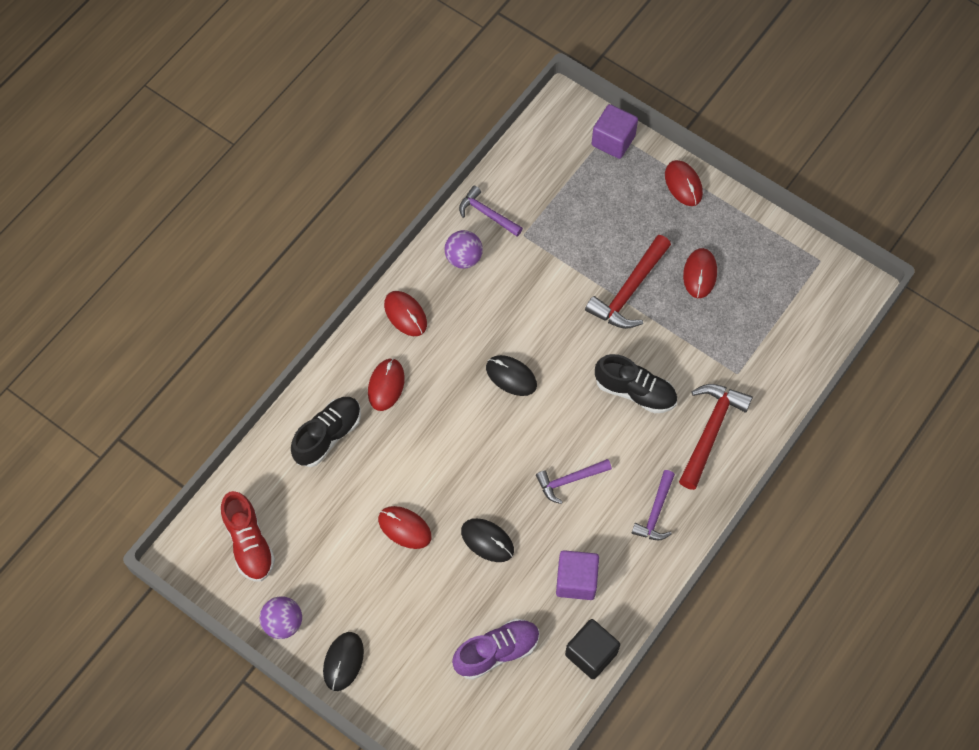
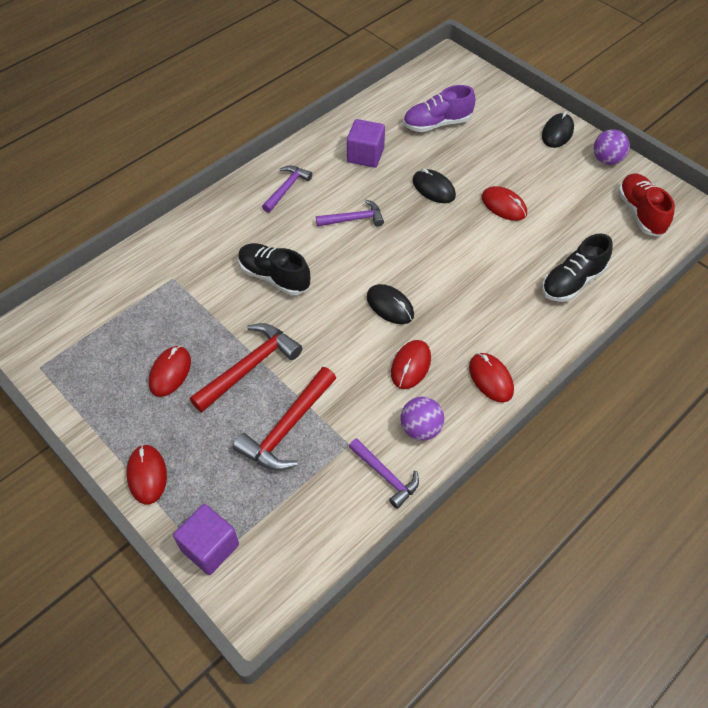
camera: 170 degrees left, 10 degrees down
(386, 385) = (514, 316): red mouse -> red mouse (410, 365)
(591, 654) = (365, 114): black cube -> none
(710, 431) = (217, 237): red hammer -> red hammer (287, 428)

